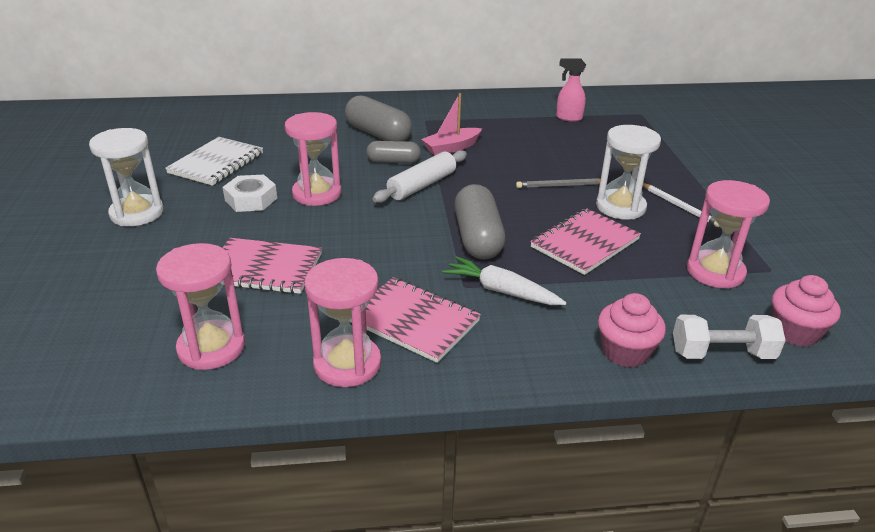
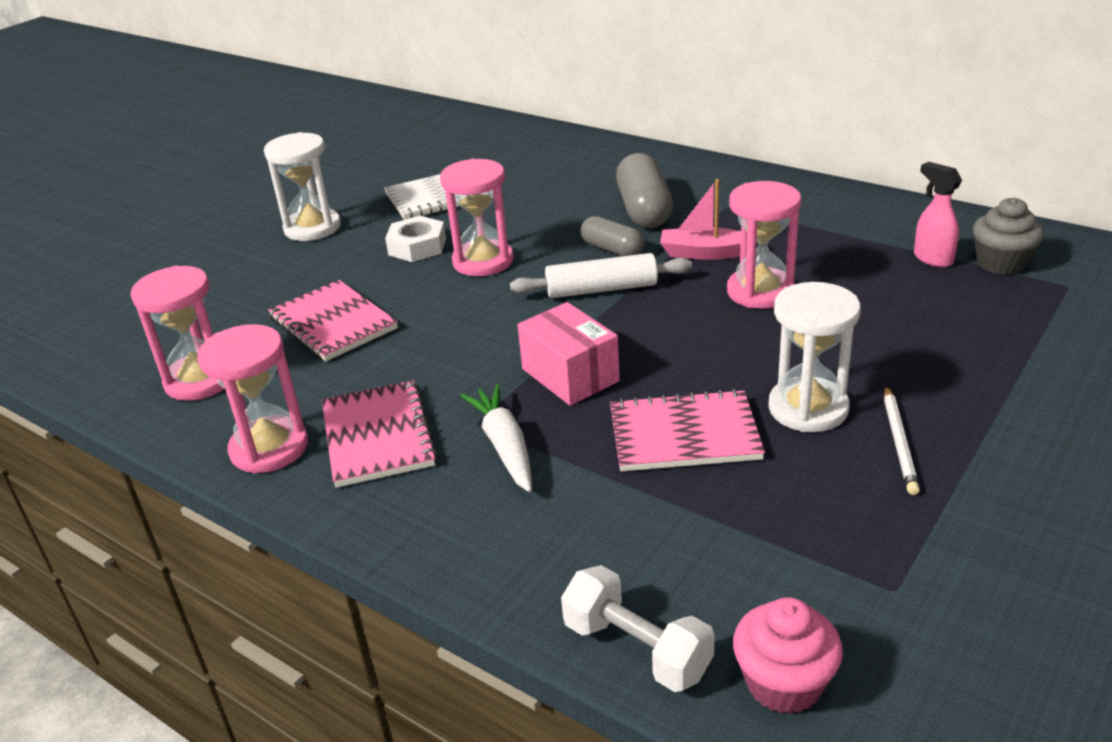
camera: 45 degrees right, 0 degrees up
(477, 238) = (570, 375): grey capsule -> pink box
(560, 186) = (769, 349): grey pencil -> none
(600, 111) = (1001, 263): none -> grey cupcake
(625, 352) = (528, 581): pink cupcake -> none
(715, 272) = (801, 550): pink hourglass -> pink hourglass (760, 291)

